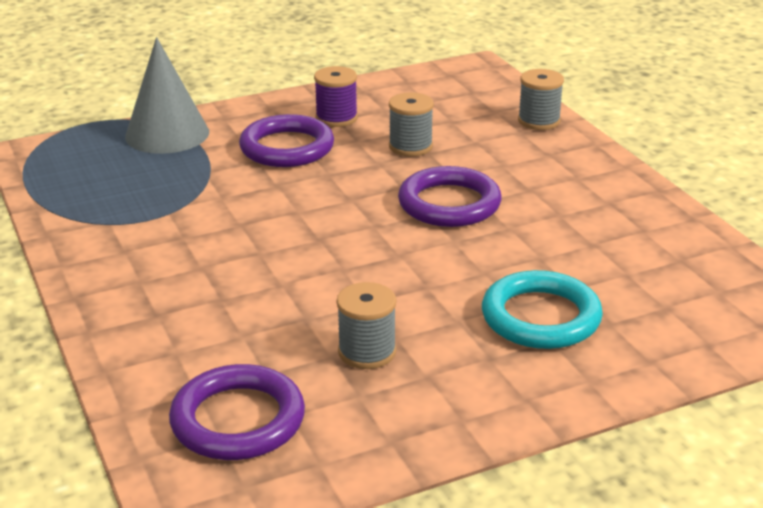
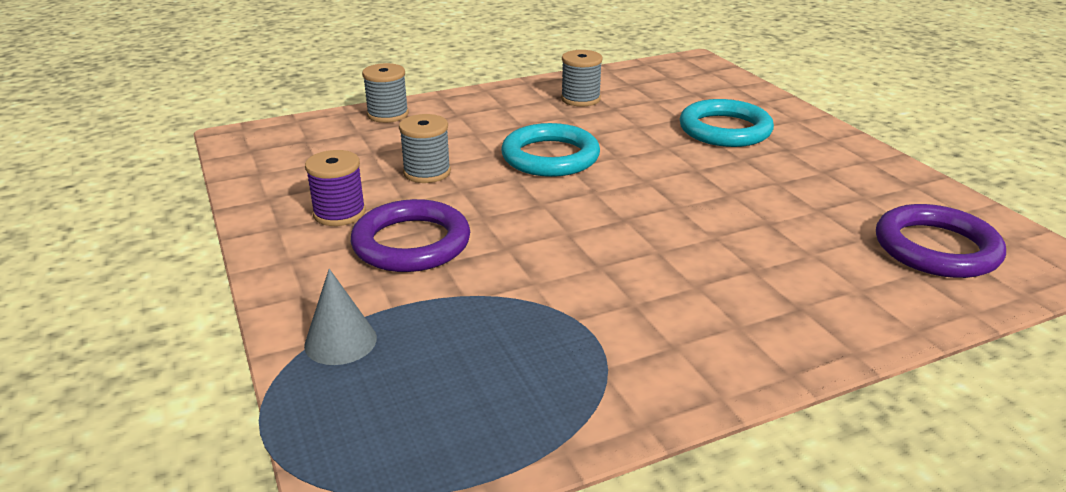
camera: 90 degrees left, 0 degrees up
(167, 134) = (340, 341): grey cone -> grey cone, size x0.56
(367, 352) = (805, 194): grey spool -> grey spool (580, 99)
(449, 204) = (550, 157): purple ring -> turquoise ring

